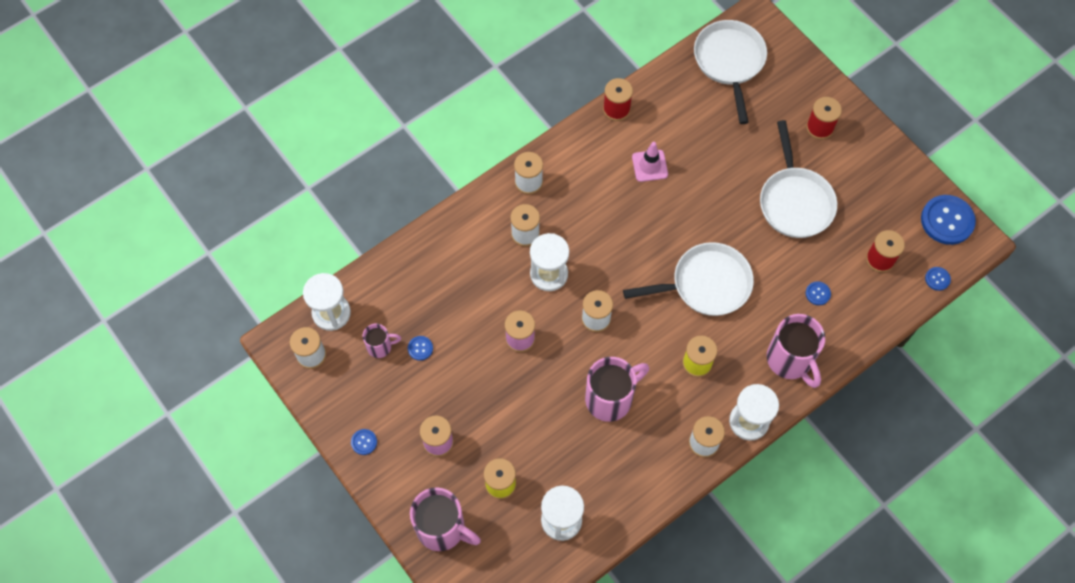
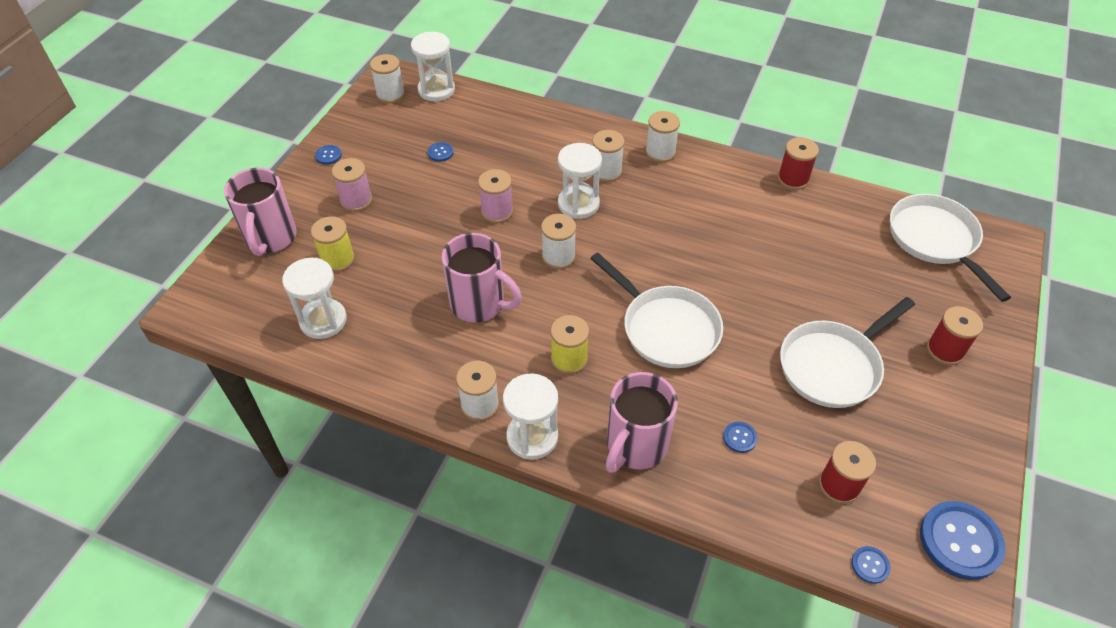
camera: 60 degrees right, 15 degrees down
(380, 346) = (425, 129): pink mug -> none
(649, 166) = (757, 228): pink traffic cone -> none
(729, 62) = (935, 240): white pan -> white pan turned 75 degrees counterclockwise

